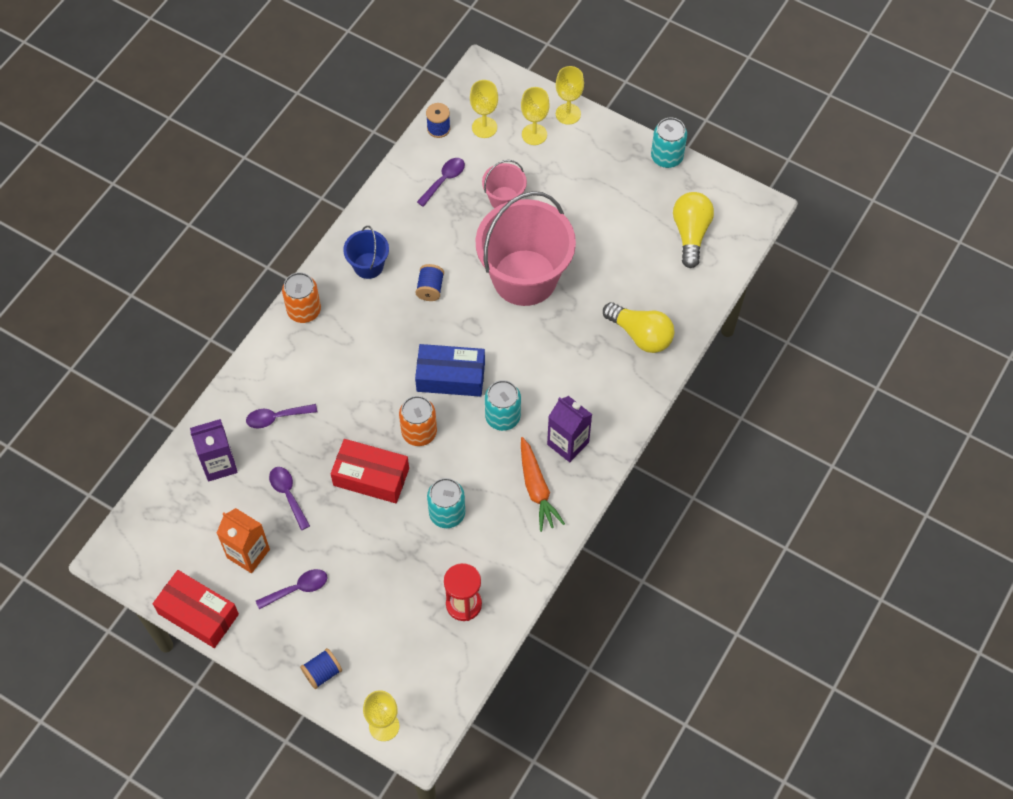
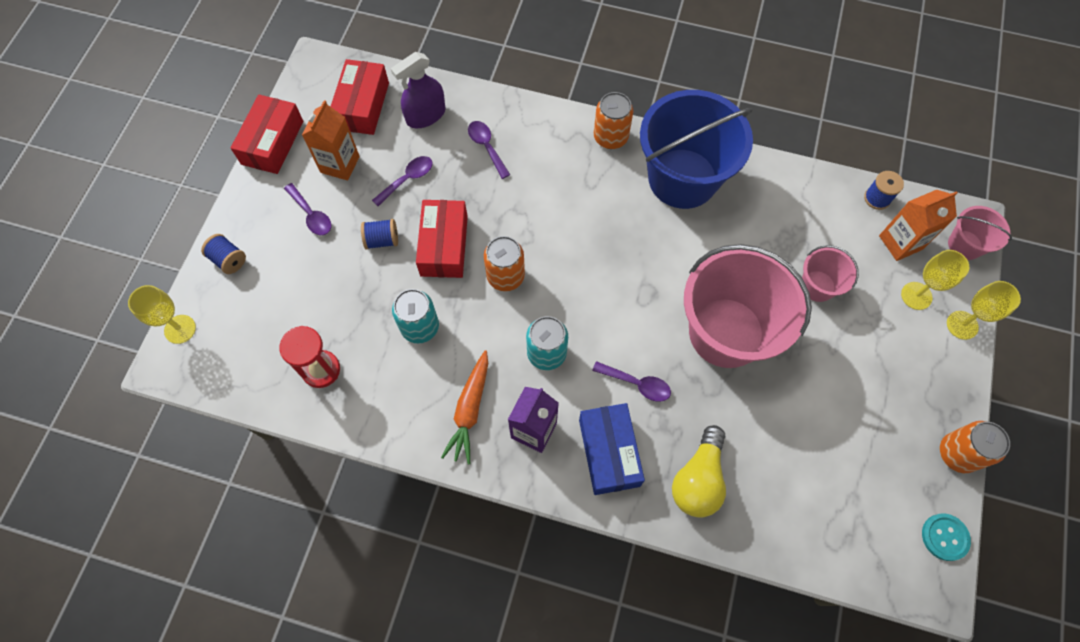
camera: 75 degrees right, 5 degrees up
(185, 520) = (362, 106): none -> red box
(219, 464) = (426, 115): purple carton -> purple spray bottle
(368, 265) = (682, 178): blue bucket -> blue bucket, size x2.15
(430, 289) = (677, 242): blue spool -> blue spool (382, 240)
(444, 180) = (815, 221): purple spoon -> purple spoon (637, 384)
(450, 377) = (579, 289): blue box -> blue box (609, 452)
(484, 127) = (900, 242): yellow goblet -> orange carton
(501, 85) = (964, 245): none -> pink bucket
(536, 489) = (470, 410): orange carrot -> orange carrot turned 45 degrees counterclockwise
(667, 157) = (957, 453): turquoise can -> orange can
(690, 234) = (861, 508): yellow light bulb -> none
(724, 189) = (944, 537): none -> turquoise button

